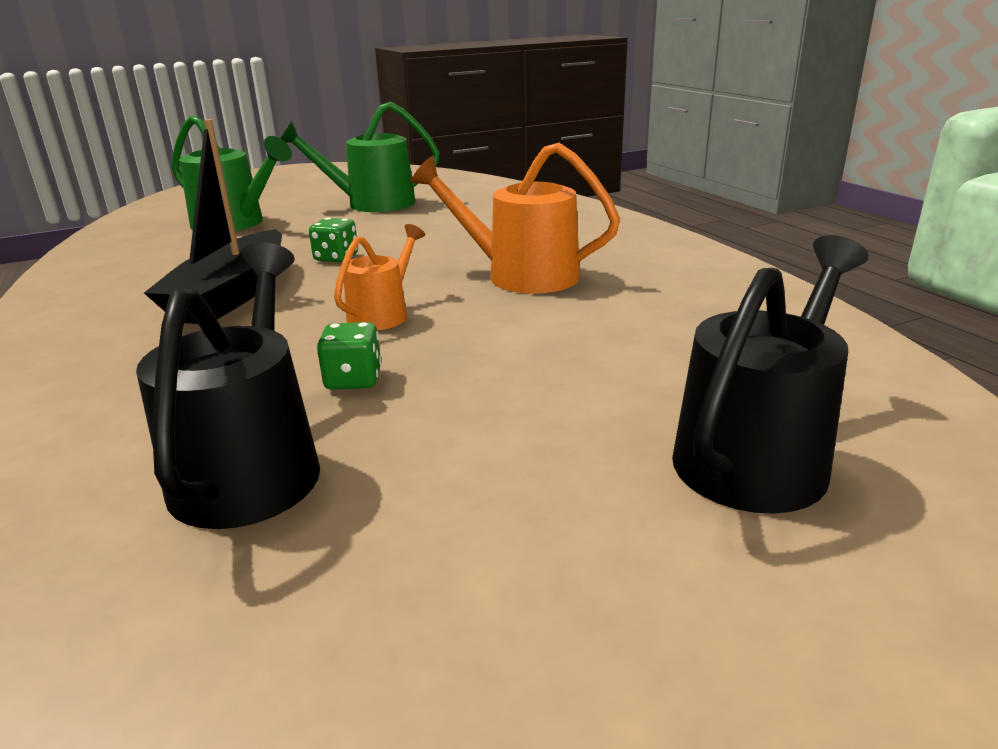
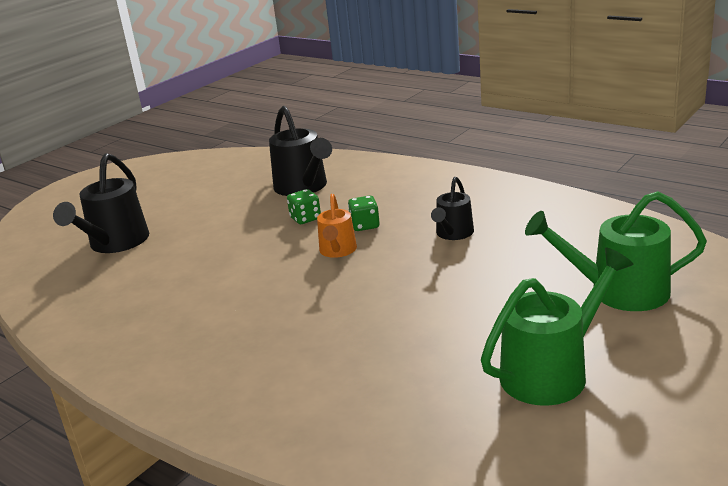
camera: 155 degrees right, 0 degrees up
(232, 295) = (453, 233): black boat -> black watering can
(336, 258) = (443, 282): green dice -> green dice (365, 225)
(521, 275) = (278, 308): orange watering can -> none

